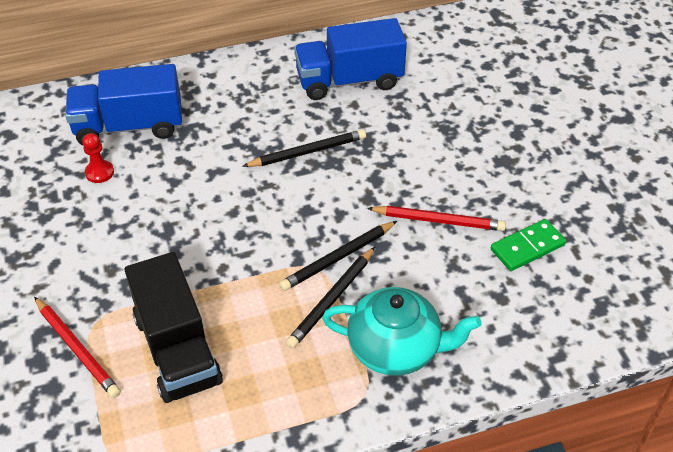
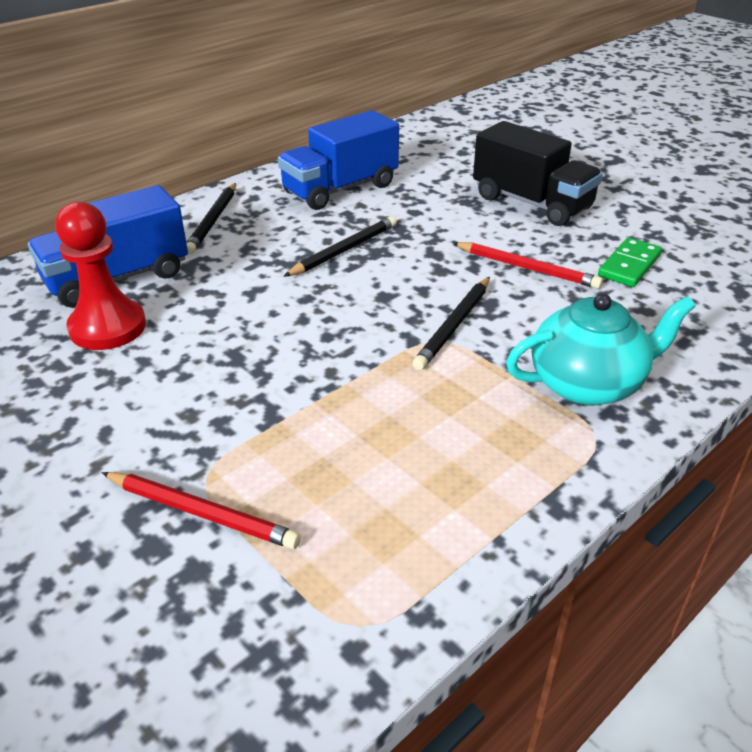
camera: 25 degrees left, 10 degrees down
(99, 172) = (108, 327): red pawn -> red pawn, size x1.99
(177, 349) = (338, 467): black truck -> black truck (531, 203)
(331, 300) = (480, 363): black pencil -> black pencil (213, 221)
(438, 220) = (527, 268): red pencil -> red pencil turned 45 degrees clockwise

